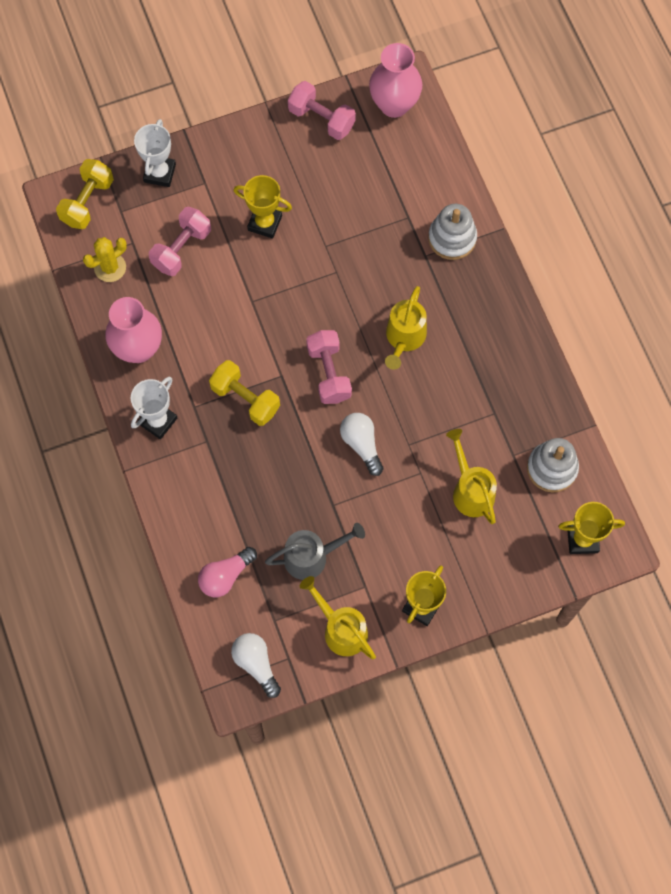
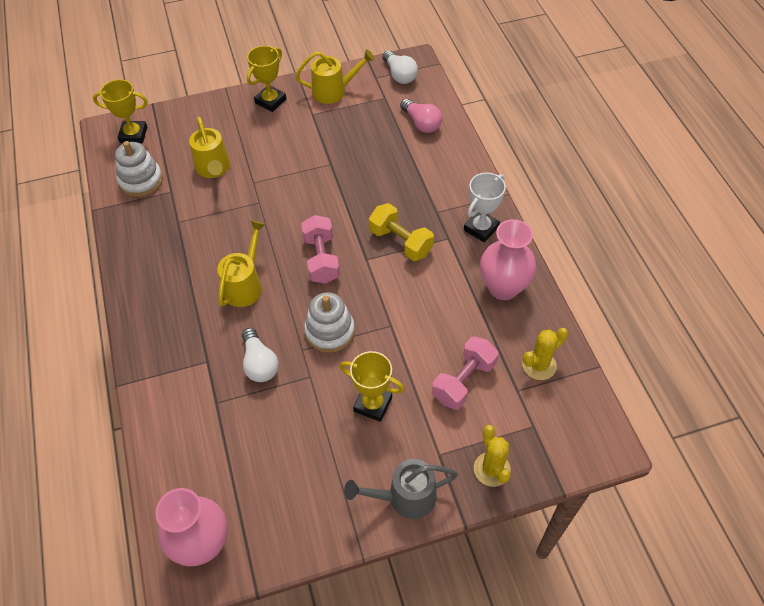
camera: 175 degrees left, 15 degrees down
(87, 202) = (572, 439): yellow dumbbell -> none
(159, 173) = (491, 469): white trophy -> yellow cactus
(225, 576) = (421, 123): pink light bulb -> pink light bulb turned 90 degrees clockwise
(312, 557) = (351, 132): grey watering can -> grey watering can (404, 497)
(321, 119) = (295, 529): pink dumbbell -> none
(340, 629) = (334, 91): yellow watering can -> yellow watering can turned 60 degrees counterclockwise
(361, 444) = (300, 204): white light bulb -> white light bulb (259, 363)
(452, 238) = (174, 377): white stacking toy -> white stacking toy (330, 331)

